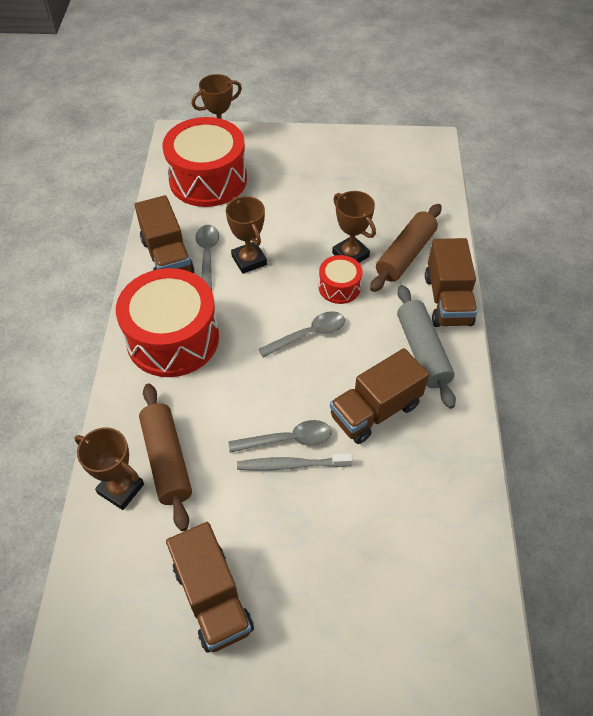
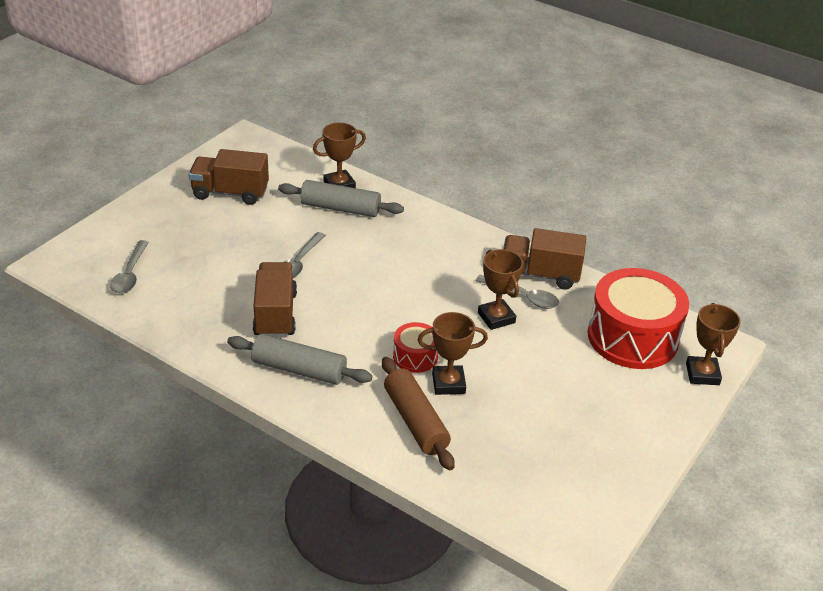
camera: 120 degrees right, 15 degrees down
(167, 460) = (340, 208): brown rolling pin -> grey rolling pin
(173, 338) = (444, 246): red drum -> none
(249, 260) = (496, 318): brown trophy -> brown trophy turned 60 degrees clockwise
(292, 465) = (278, 256): grey toothbrush -> none
(308, 335) = (381, 314): grey spoon -> grey spoon (130, 274)
(447, 300) = (335, 418): brown truck -> none

